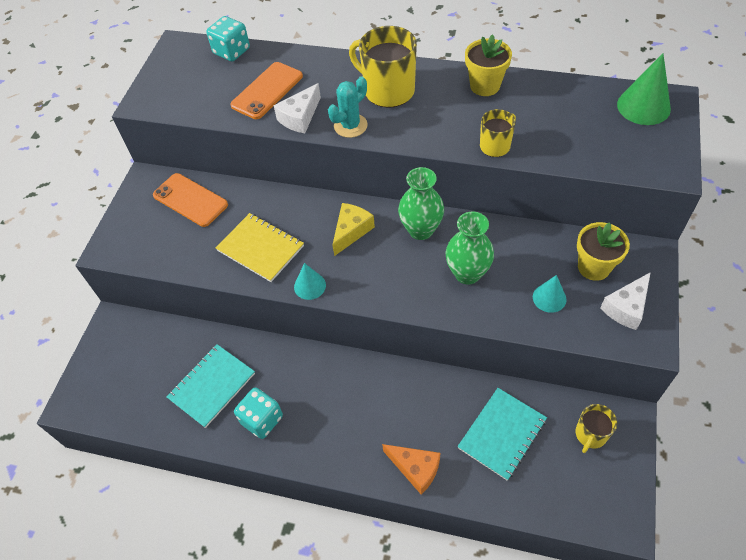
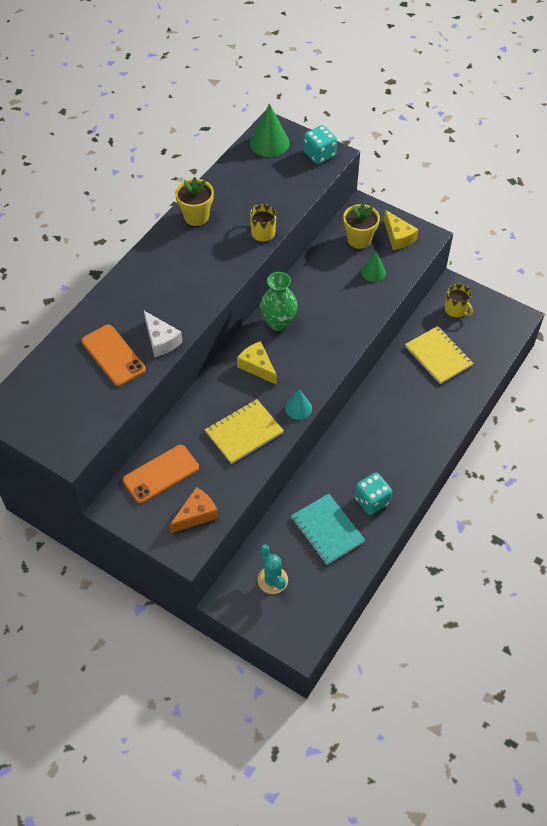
camera: 75 degrees left, 0 degrees up
(232, 51) = (40, 370): turquoise dice -> turquoise dice (319, 154)
(350, 126) = (191, 310): turquoise cactus -> turquoise cactus (272, 580)
(388, 91) = (165, 275): yellow mug -> none
(415, 469) = (446, 414): orange cheese -> orange cheese (196, 515)
(467, 273) = (332, 309): green vase -> none
(502, 434) = (438, 356): turquoise notebook -> yellow notebook
(549, 298) = (373, 272): turquoise cone -> green cone
(626, 307) = (398, 237): white cheese -> yellow cheese

